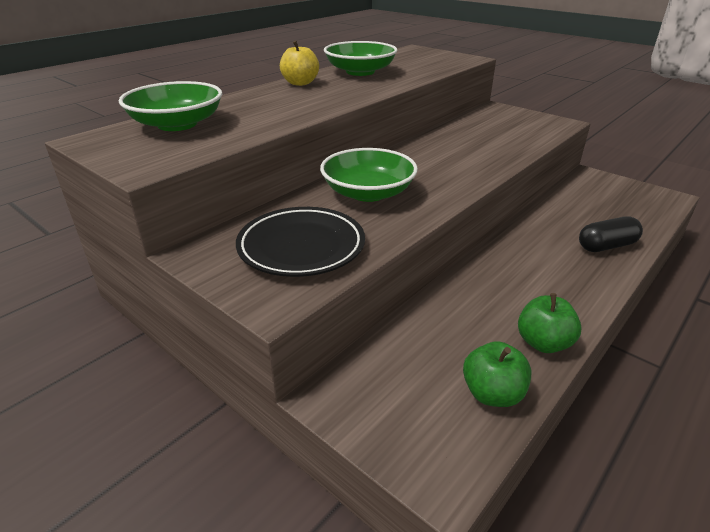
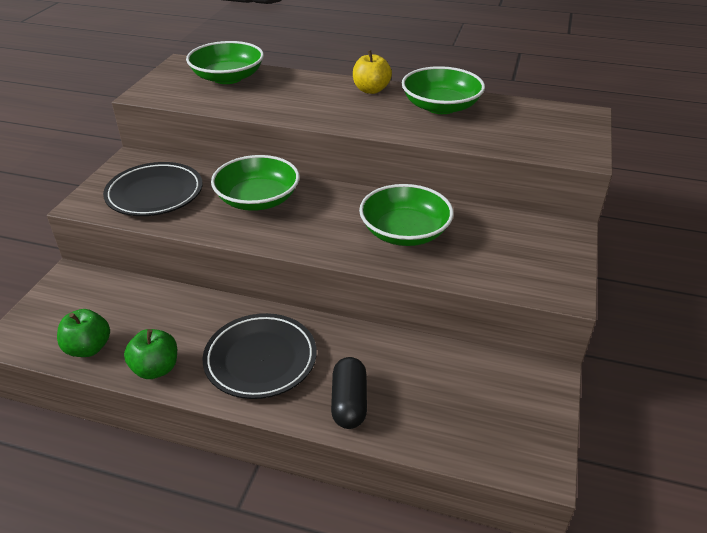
camera: 65 degrees right, 5 degrees up
(467, 148) = (404, 232): none -> green bowl
(545, 276) = (260, 359): none -> black plate
(606, 246) = (349, 402): black capsule -> black capsule turned 45 degrees clockwise

